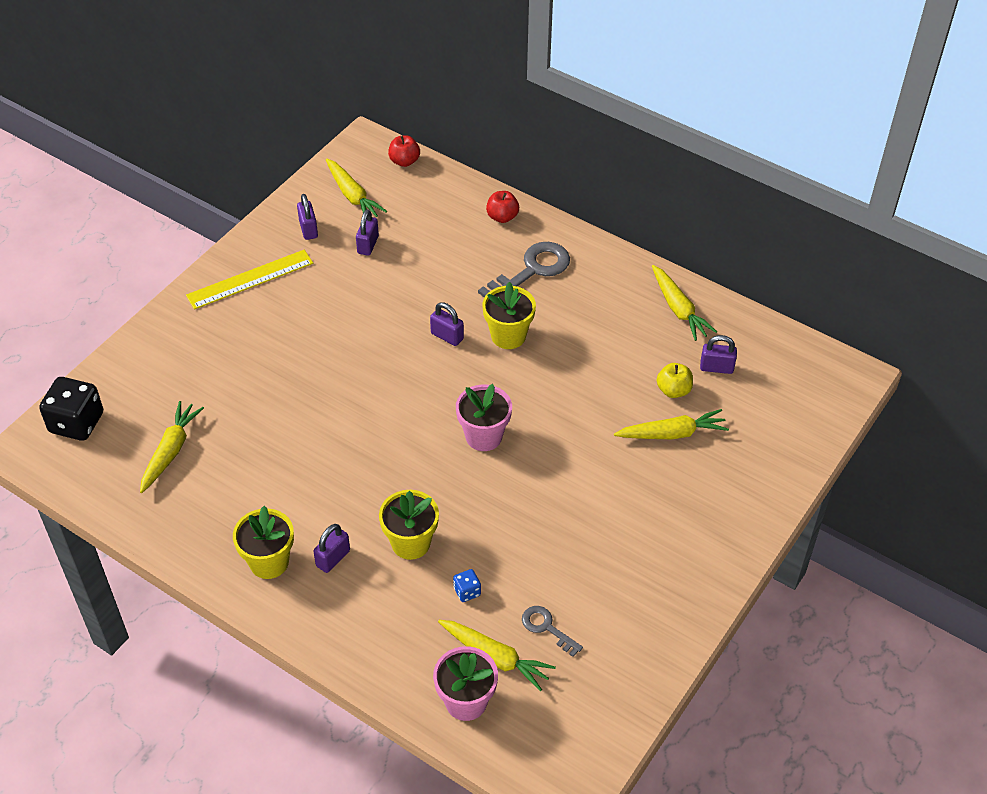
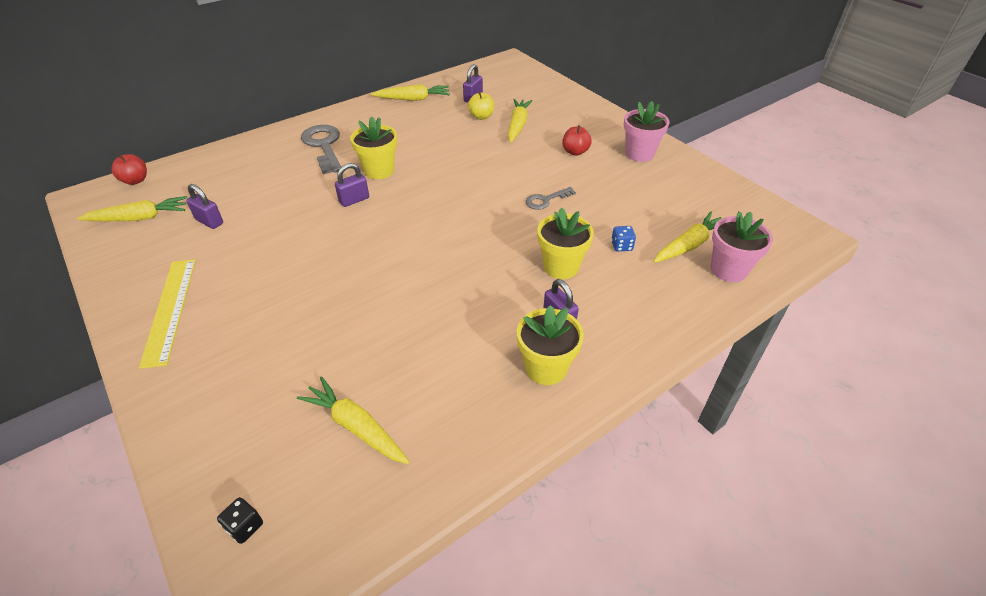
camera: 70 degrees left, 5 degrees down
(76, 423) = (245, 526): black dice -> black dice, size x0.46
(308, 229) = (149, 254): purple padlock -> none
(484, 436) = (471, 204): pink flower pot -> pink flower pot (639, 154)
(502, 217) = (255, 147): red apple -> red apple (575, 152)
(546, 628) = (666, 214): grey key -> grey key (545, 200)

